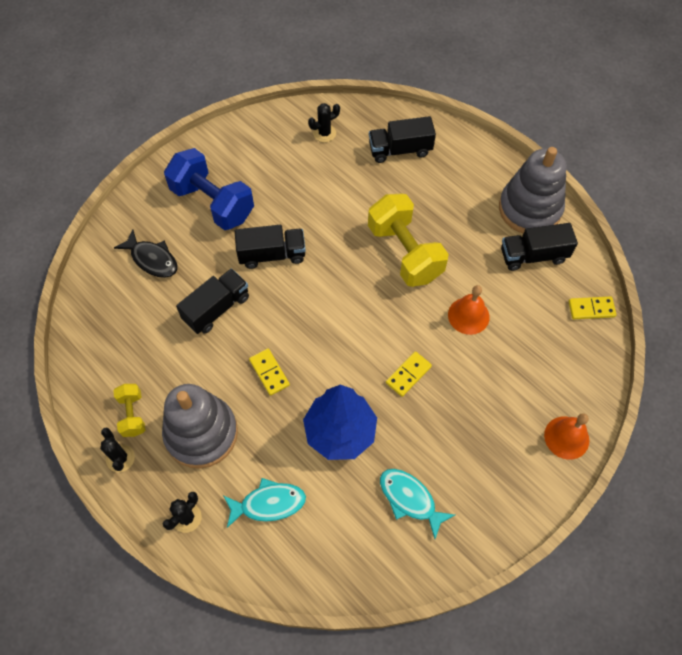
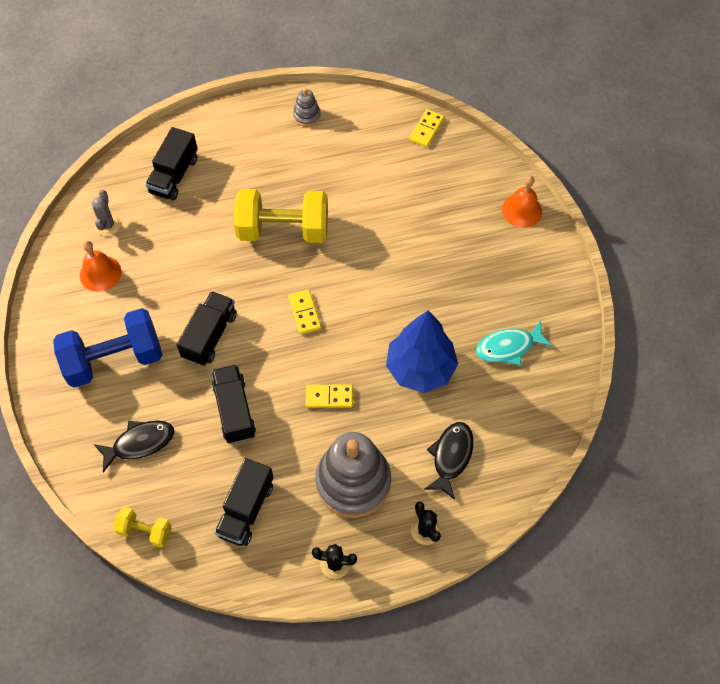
camera: 60 degrees left, 0 degrees up
(132, 414) = (297, 534): yellow dumbbell -> yellow dumbbell (145, 531)
(268, 503) = (451, 456): turquoise fish -> black fish
(324, 133) = (108, 225): black cactus -> grey cactus
(408, 374) = (400, 290): yellow domino -> yellow domino (304, 313)
(468, 315) = (375, 216): orange bell -> orange bell (100, 273)
(529, 209) = (307, 116): grey stacking toy -> grey stacking toy, size x0.44
(533, 255) = (352, 139): black truck -> black truck (246, 509)

